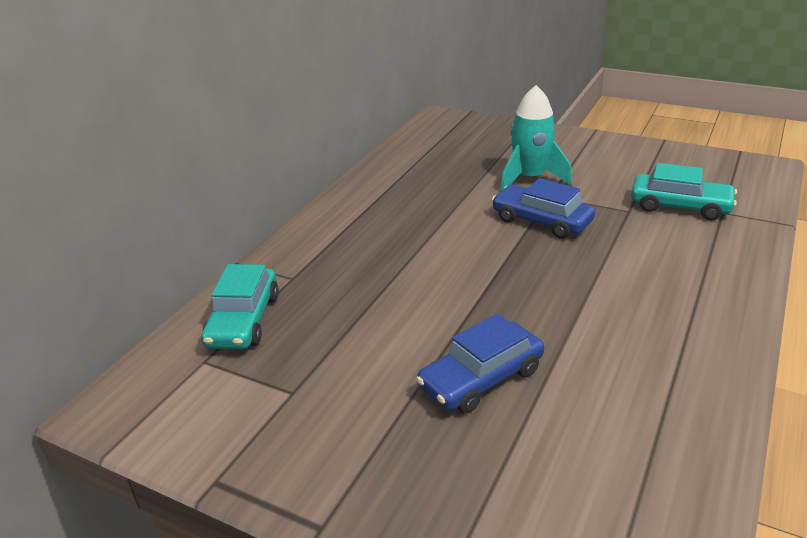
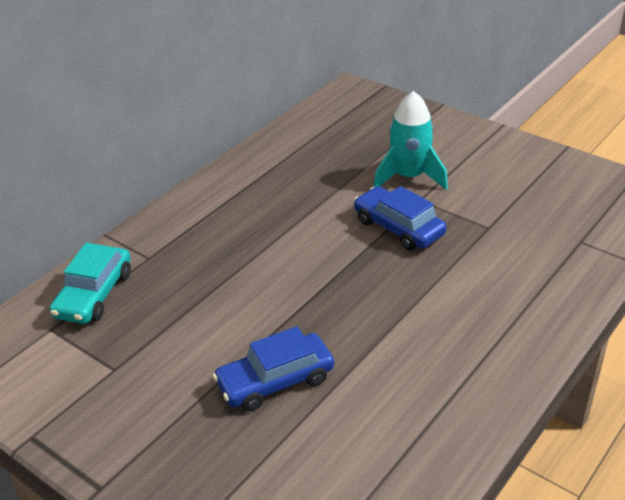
camera: 10 degrees right, 5 degrees up
(680, 206) = (541, 229): turquoise car -> none

